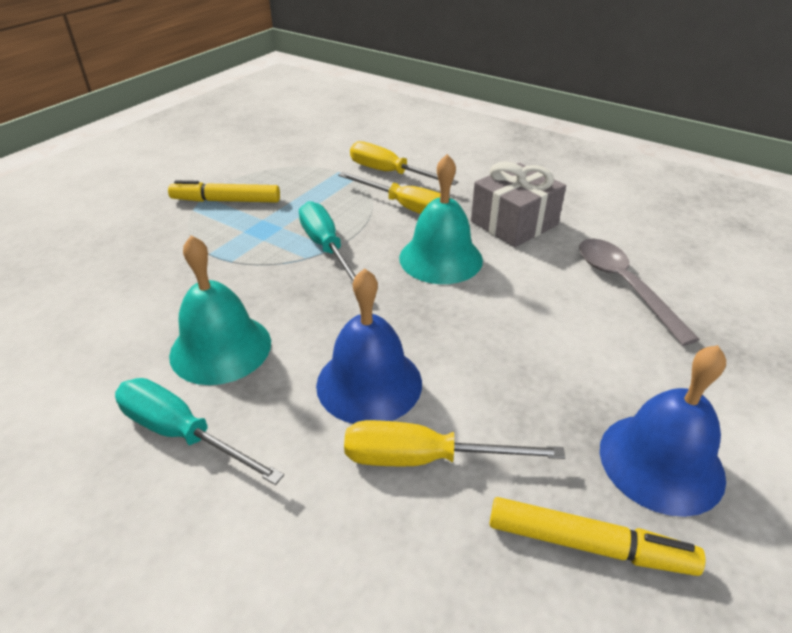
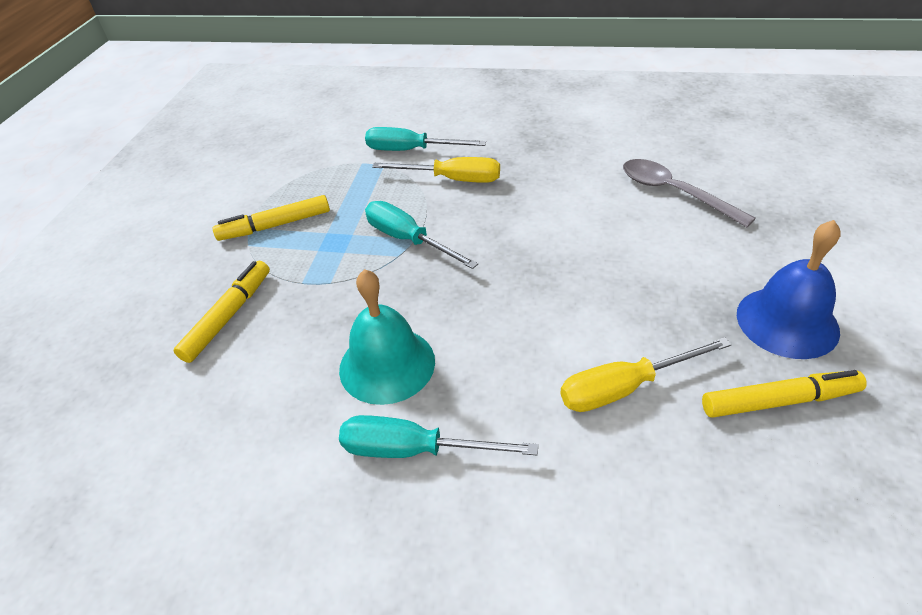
camera: 20 degrees left, 5 degrees up
(130, 261) = (228, 316): none -> yellow marker
(369, 383) = (538, 345): blue bell -> none
(389, 173) = (411, 150): yellow screwdriver -> turquoise screwdriver
(440, 258) = (516, 217): turquoise bell -> none
(514, 223) = (553, 165): grey gift -> none

